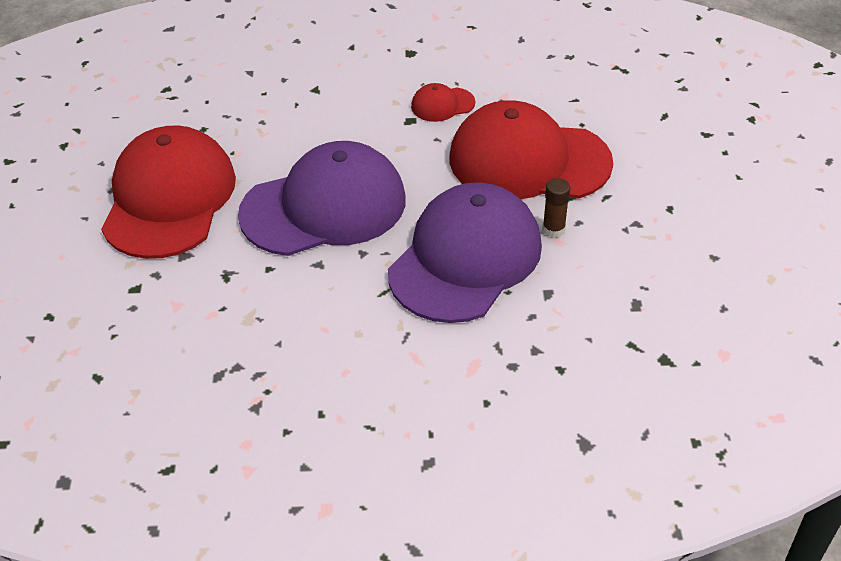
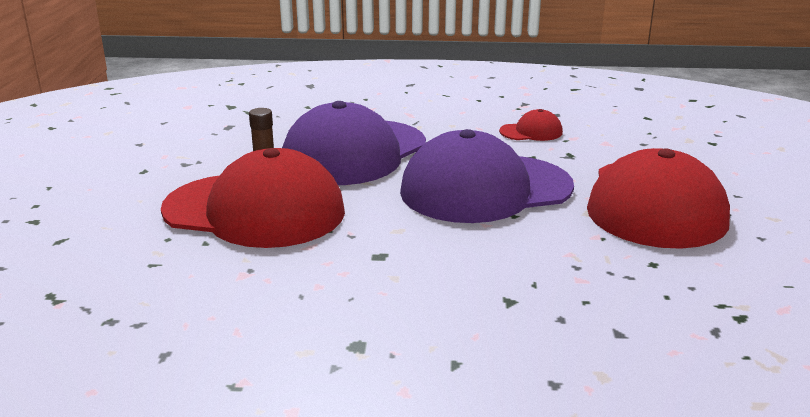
camera: 175 degrees left, 20 degrees down
(442, 105) = (331, 269): red cap -> red cap (531, 132)

